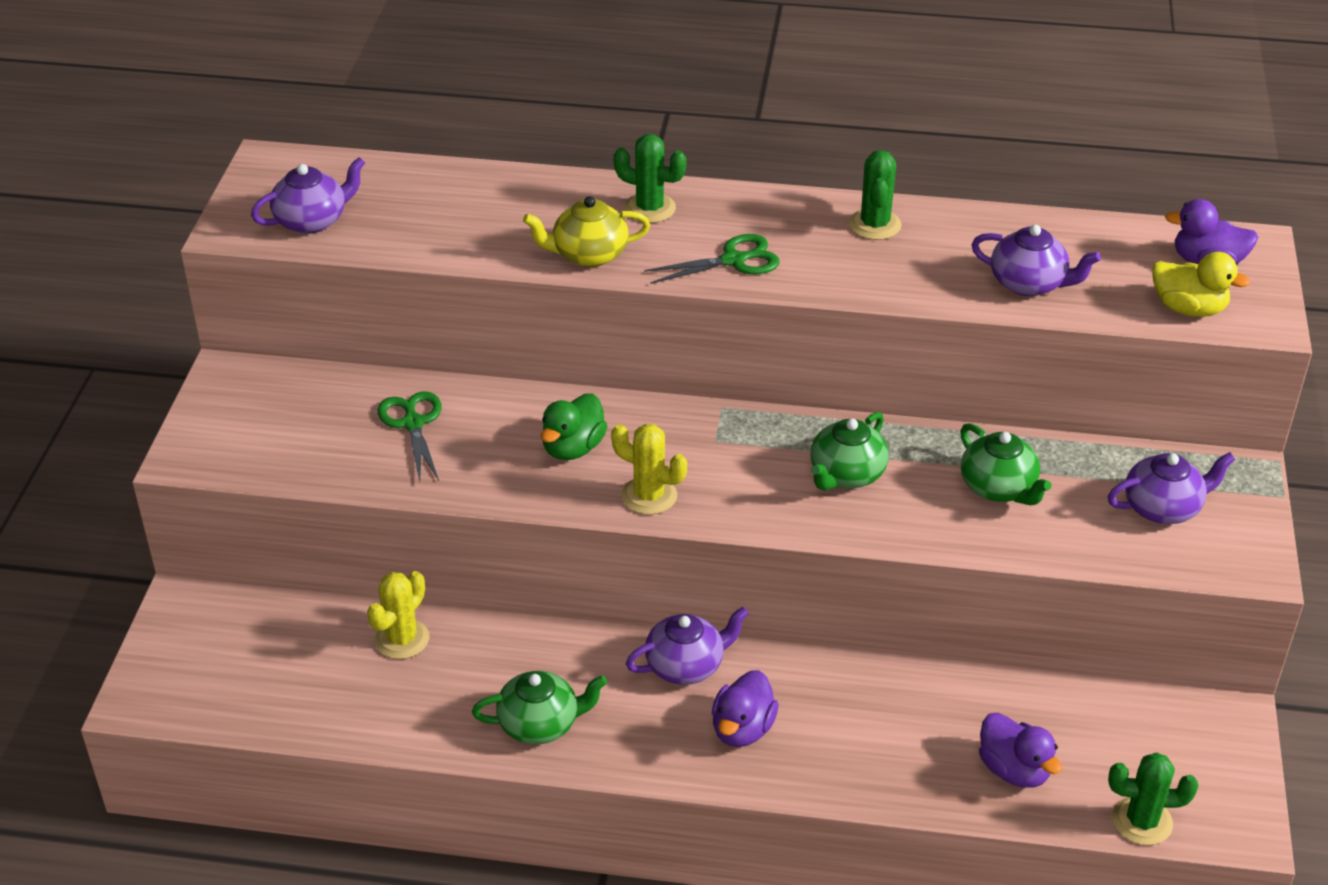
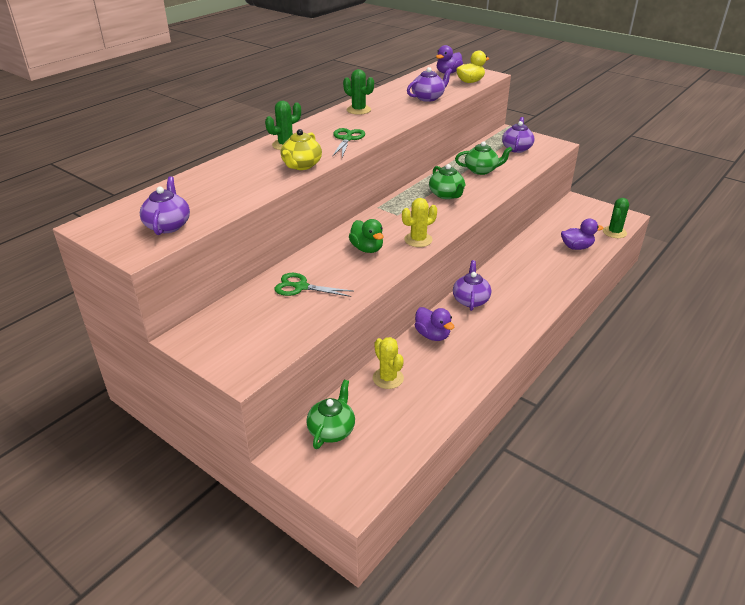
camera: 60 degrees left, 5 degrees down
(540, 724) = (477, 352): green teapot -> green teapot (332, 430)
(742, 729) = (517, 298): purple duck -> purple duck (432, 335)

